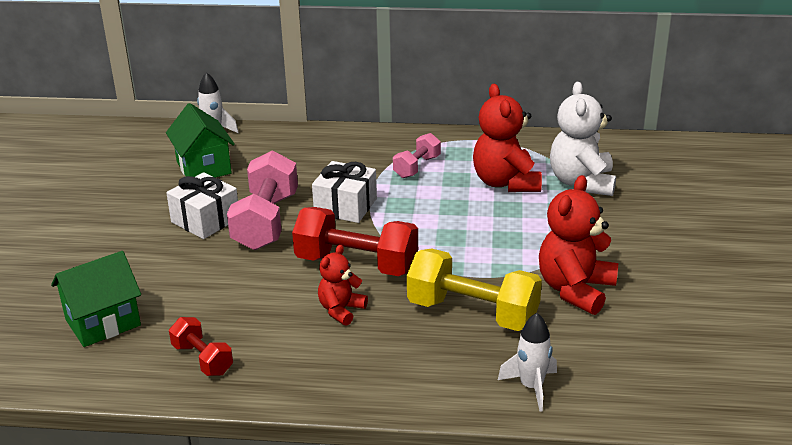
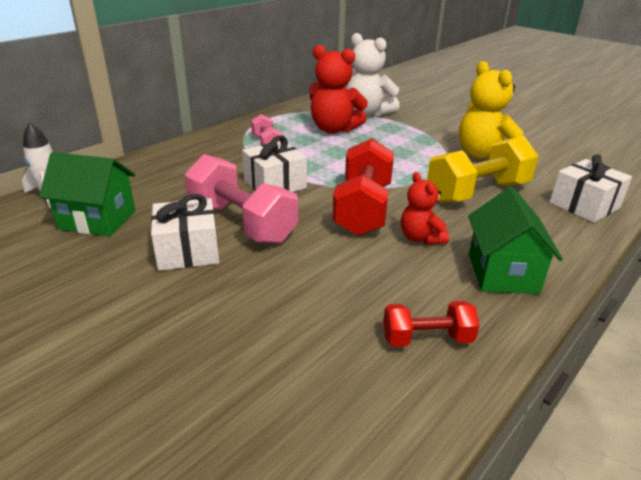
camera: 55 degrees left, 0 degrees up
(103, 322) = (283, 389): green house -> green house (502, 273)
(356, 264) = (363, 209): red dumbbell -> red dumbbell turned 45 degrees counterclockwise
(531, 387) = (584, 205): white rocket -> white gift
(575, 290) = (483, 155): red teddy bear -> yellow teddy bear

